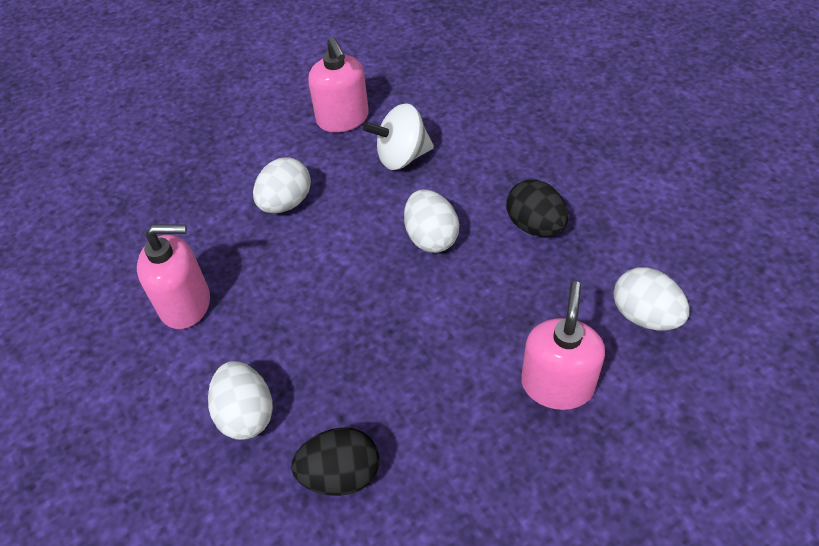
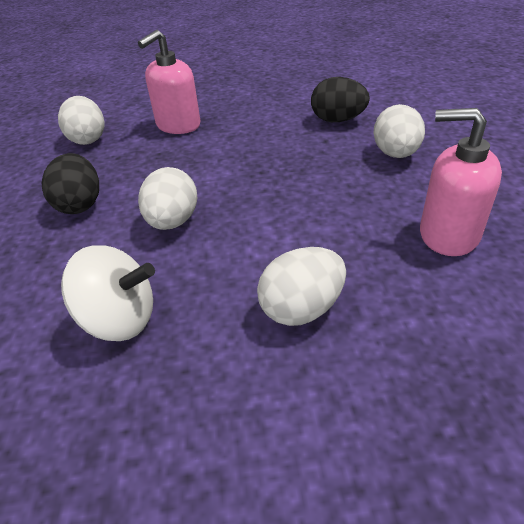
camera: 155 degrees left, 10 degrees down
(343, 119) = (140, 430): pink soap dispenser -> none

